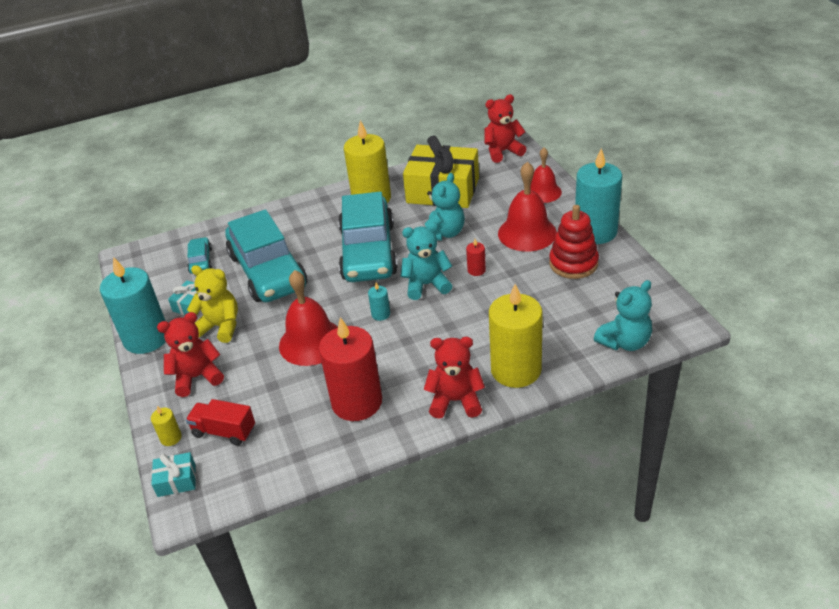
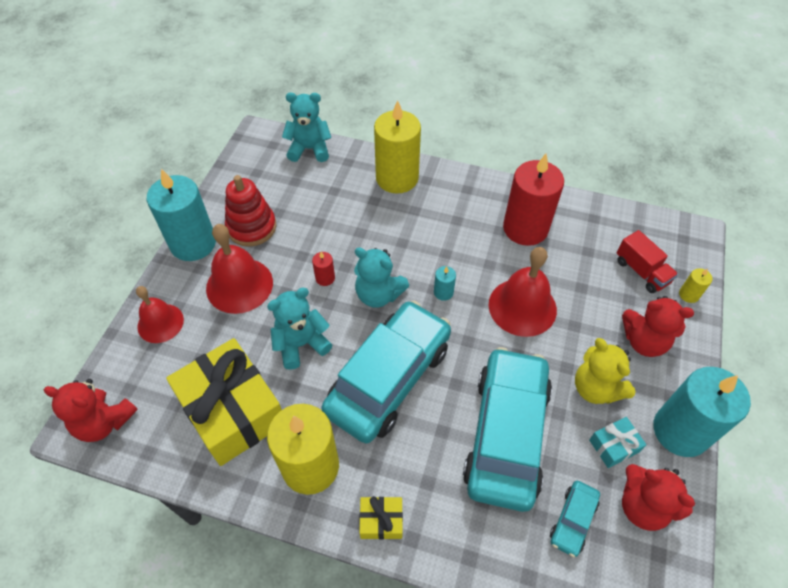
camera: 145 degrees left, 15 degrees up
(176, 480) = (695, 255): turquoise gift -> none
(311, 204) = (381, 520): none -> yellow gift
(455, 401) = (457, 185): red teddy bear -> red teddy bear (643, 506)

